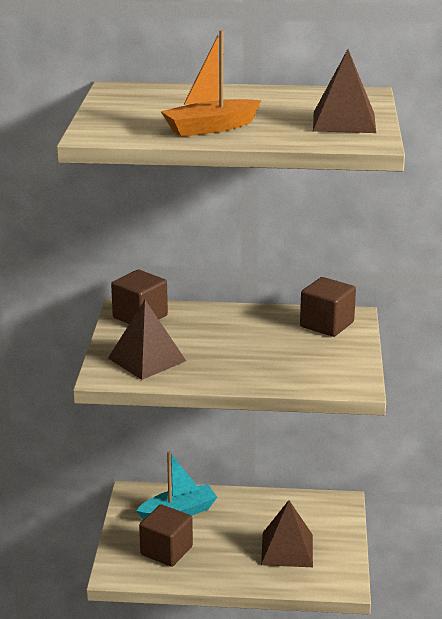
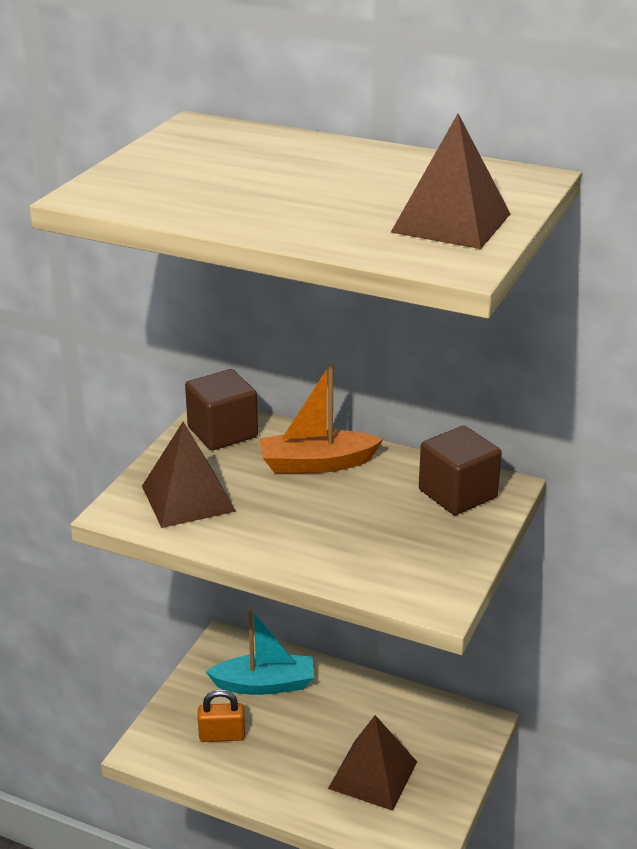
camera: 20 degrees right, 5 degrees up
(166, 551) = (222, 735): brown cube -> orange padlock
(210, 128) = (253, 206): orange boat -> orange boat (316, 464)

